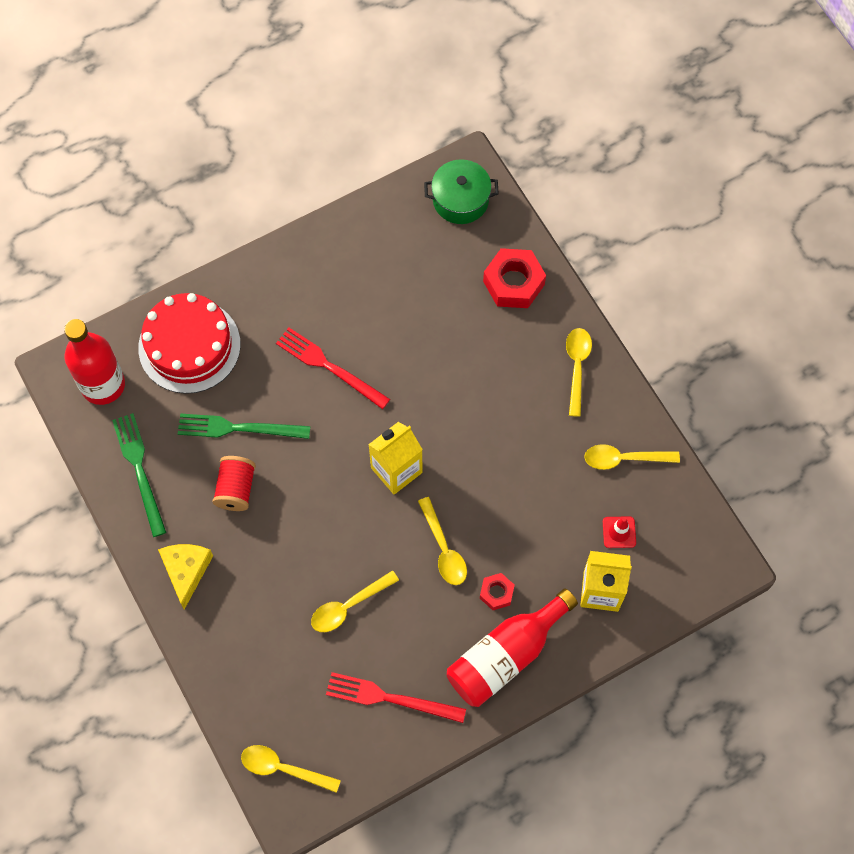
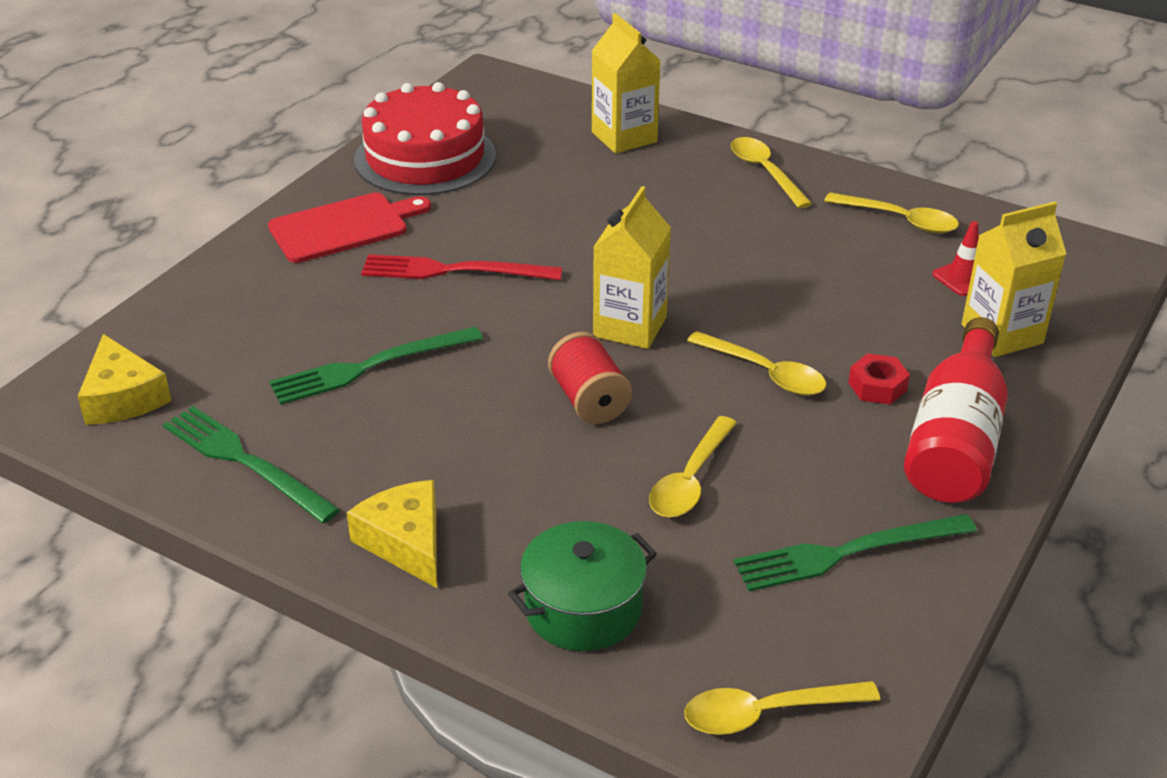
camera: 30 degrees left, 30 degrees down
(103, 385) = (123, 397): red bottle -> yellow cheese
(189, 346) = (235, 317): red cake -> red cake (425, 157)
(236, 489) = (415, 426): red spool -> red spool (589, 400)
(290, 291) = (343, 227): none -> red cutting board
(391, 698) = (848, 552): red fork -> green fork
(460, 200) = (500, 100): green pot -> green pot (583, 608)
(513, 283) = (624, 137): red nut -> yellow carton
(624, 459) = (899, 220): yellow spoon -> yellow spoon turned 120 degrees counterclockwise

